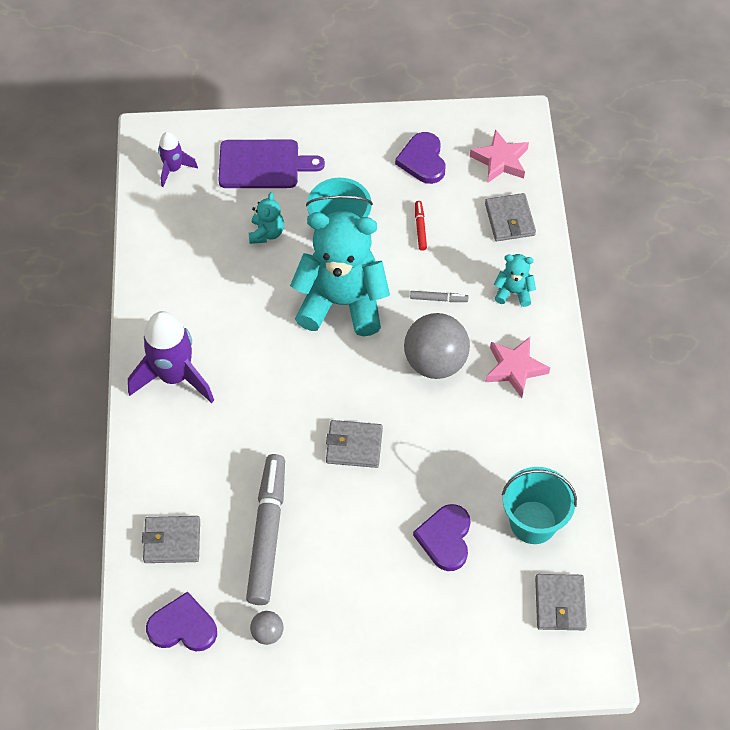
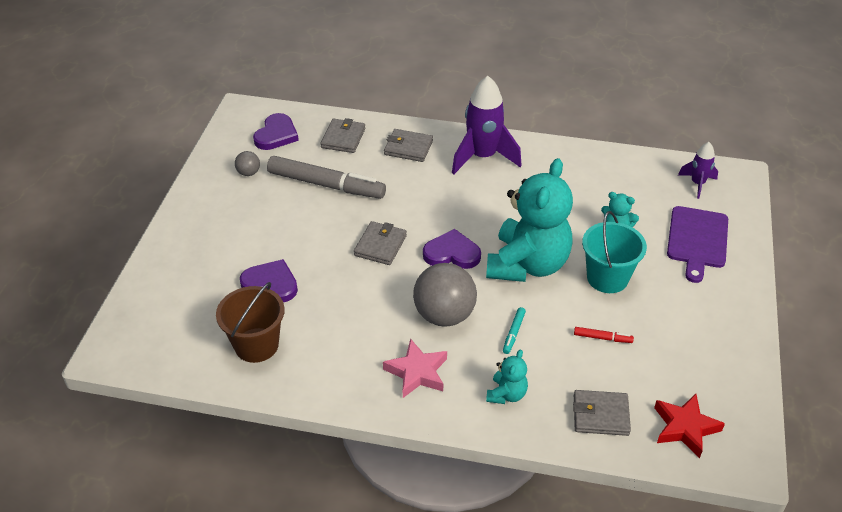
camera: 105 degrees right, 15 degrees down
(423, 160) = (691, 359): purple heart -> purple heart (452, 253)
(438, 299) = (513, 333): grey marker -> turquoise marker
(500, 160) = (685, 427): pink star -> red star
(533, 522) = (256, 345): turquoise bucket -> brown bucket
(559, 603) = (175, 344): grey wallet -> grey wallet (408, 148)

